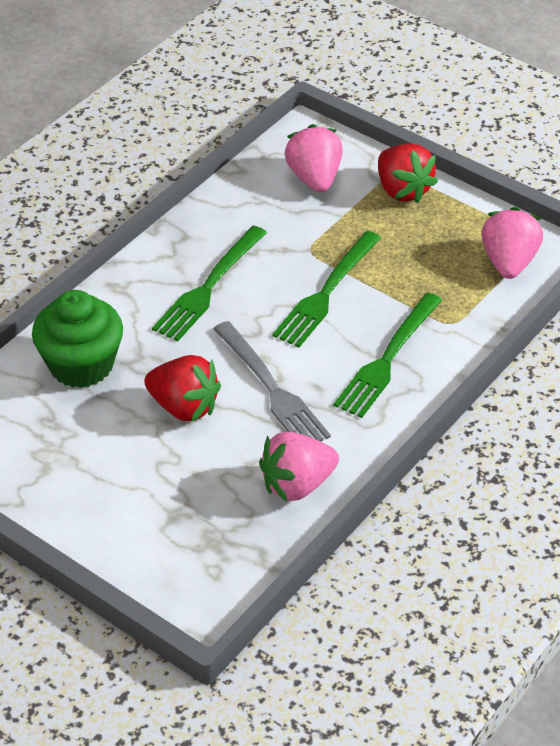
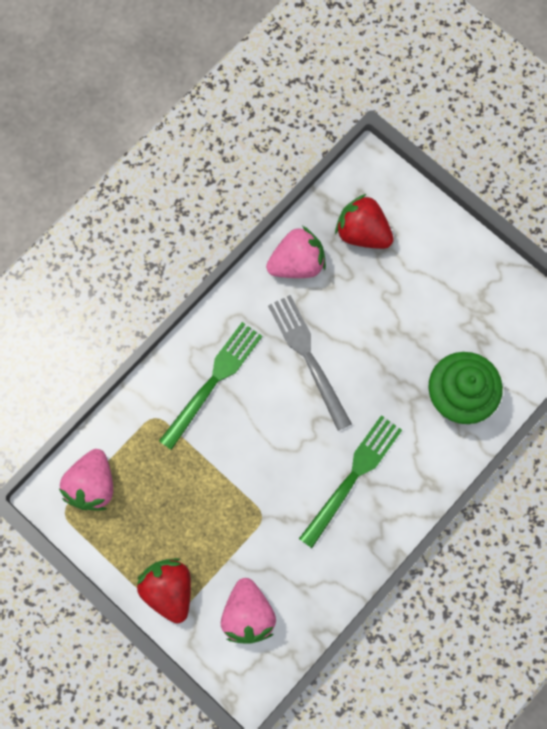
camera: 175 degrees left, 30 degrees up
(184, 407) = (377, 344): red strawberry -> red strawberry (362, 232)
(326, 294) = (254, 460): green fork -> none

